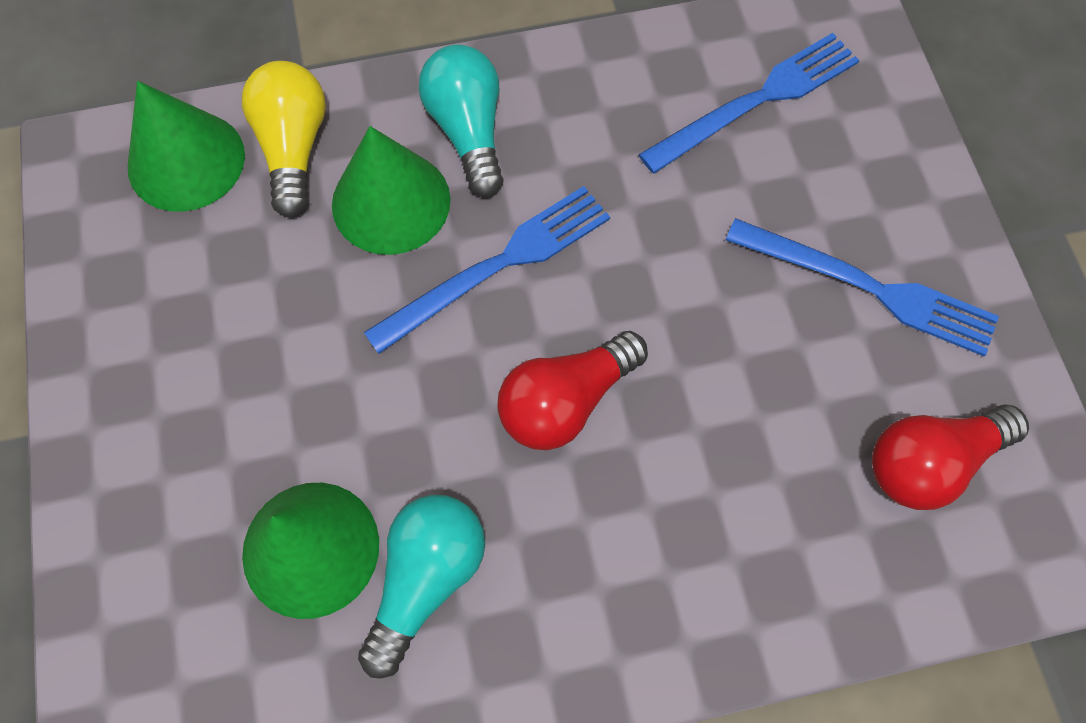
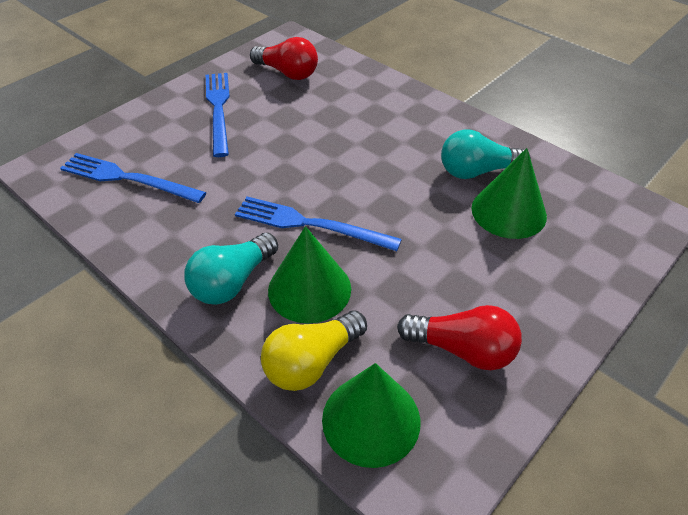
camera: 125 degrees left, 20 degrees down
(566, 402) = (358, 169): red light bulb -> red light bulb (462, 349)

